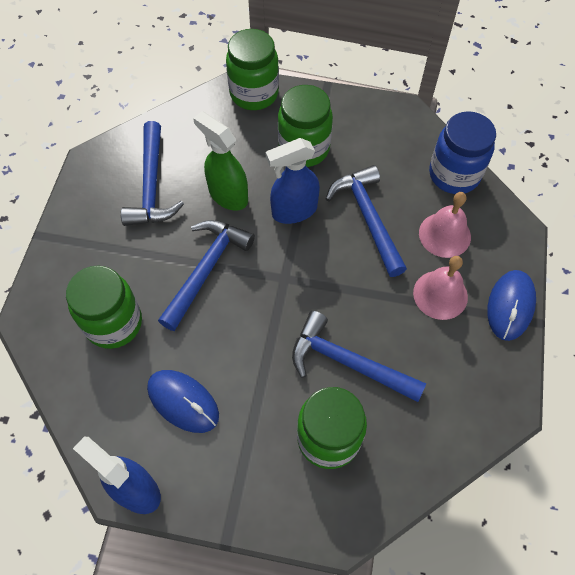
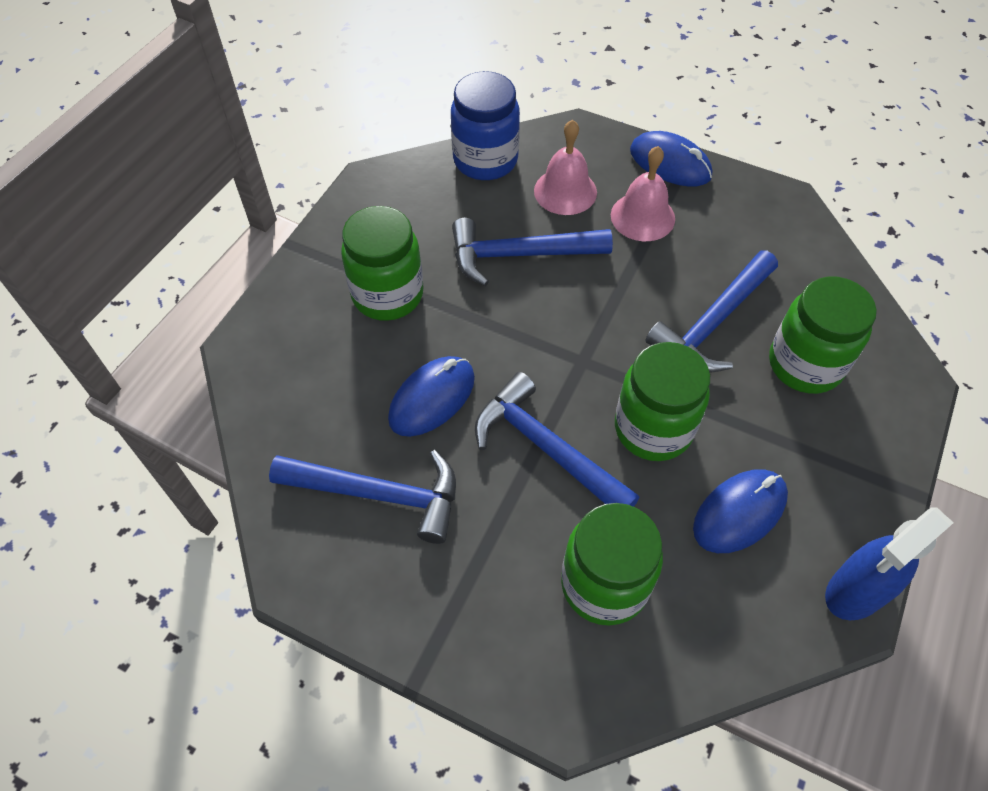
camera: 75 degrees left, 5 degrees down
(228, 195) = (432, 398): green spray bottle -> blue mouse
(254, 94) = (265, 331): green jar -> green jar (653, 429)
(294, 211) = (484, 328): blue spray bottle -> none

